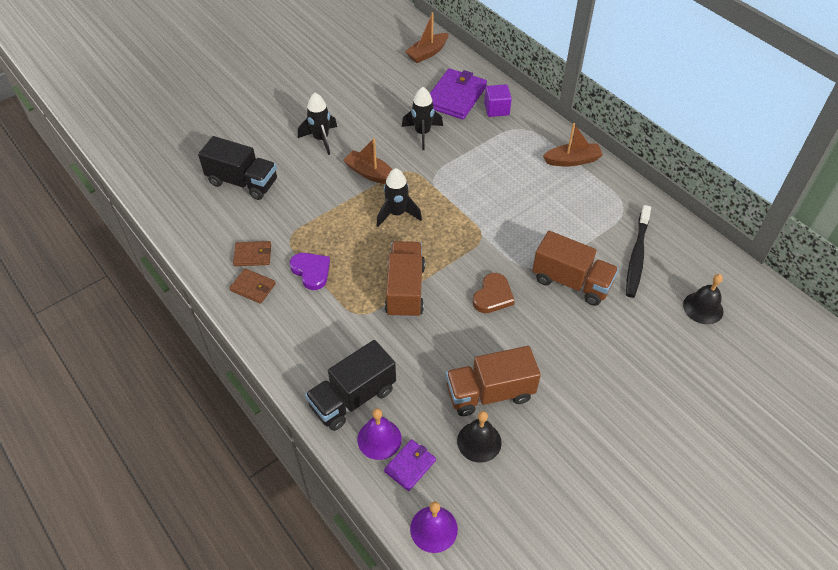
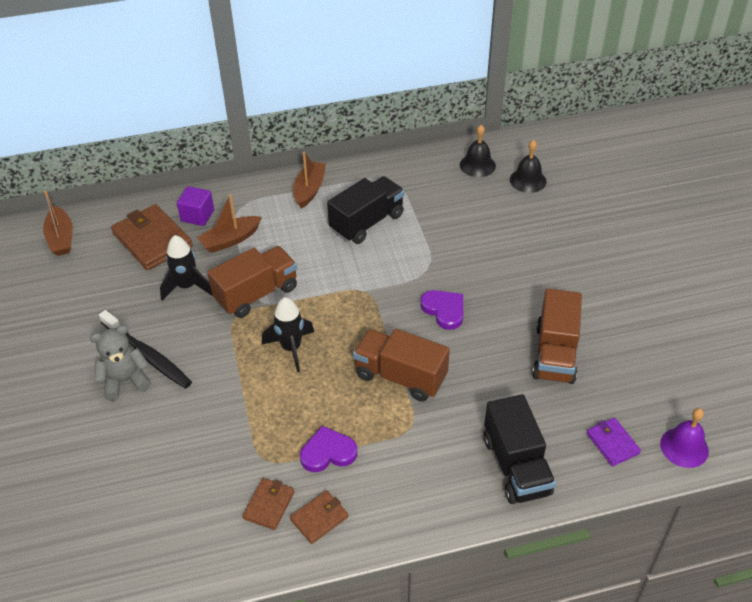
camera: 65 degrees left, 5 degrees down
(243, 182) = (139, 483): black truck -> black truck (367, 222)
(321, 139) = (125, 381): black rocket -> grey teddy bear
(370, 173) = (215, 352): brown boat -> brown boat (230, 240)
(379, 439) = (573, 458): purple bell -> none
(455, 97) = (152, 240): purple wallet -> brown wallet
(479, 441) = (604, 381): black bell -> black bell (477, 165)
(493, 296) = (444, 310): brown heart -> purple heart
(571, 282) = (457, 249): brown truck -> brown truck (256, 294)
(636, 256) = (452, 196): black toothbrush -> black toothbrush (148, 355)

